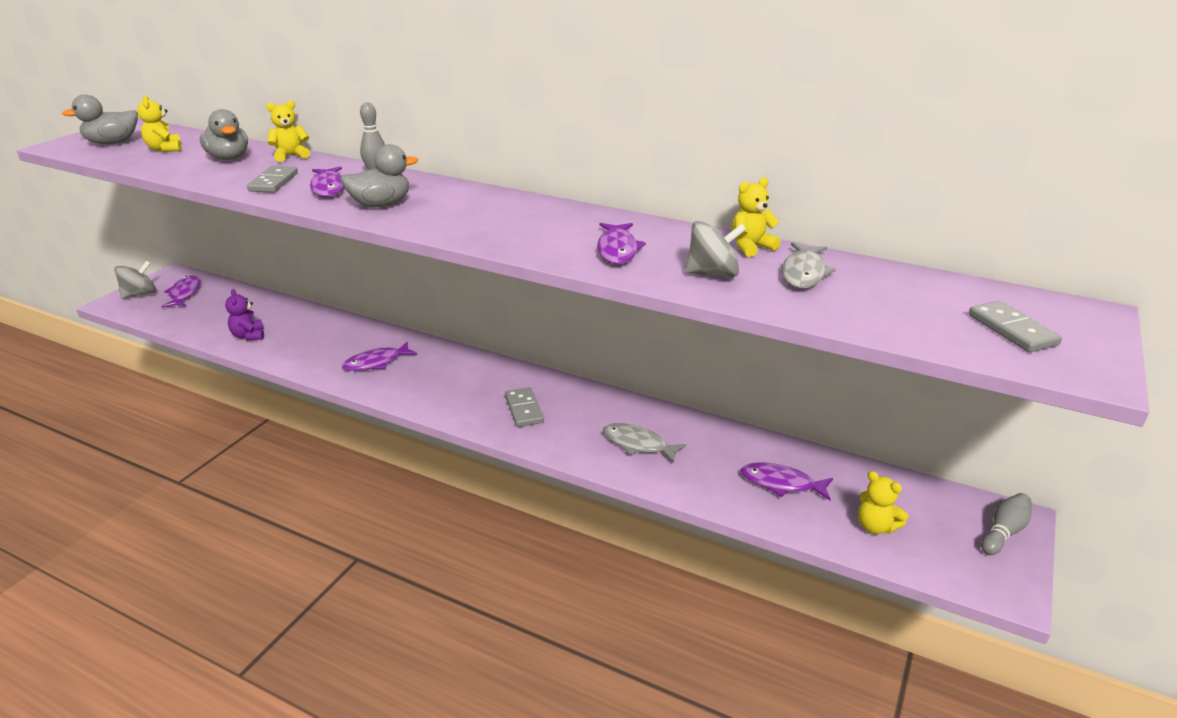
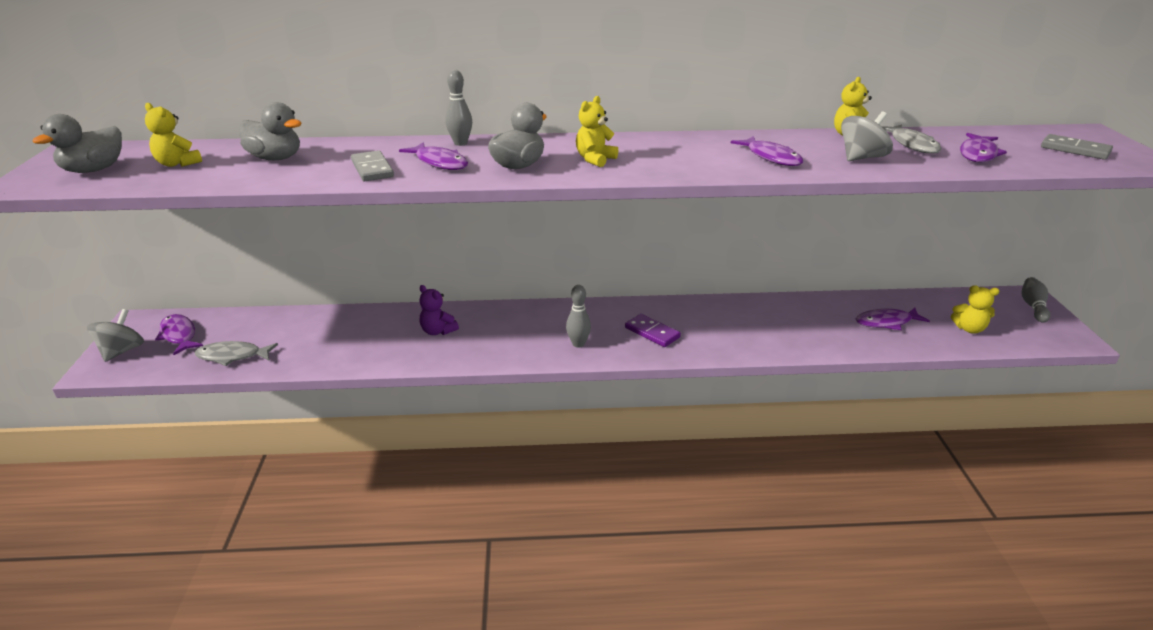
camera: 30 degrees left, 0 degrees up
(249, 336) = (313, 353): purple teddy bear -> purple teddy bear (438, 331)
(291, 156) = (341, 144): yellow teddy bear -> yellow teddy bear (595, 159)
(376, 362) = (477, 336): purple fish -> purple fish (978, 154)
(447, 397) = (578, 344): none -> grey bowling pin
(524, 409) = (652, 332): grey domino -> purple domino
(638, 444) = (766, 329): grey fish -> grey fish (232, 356)

